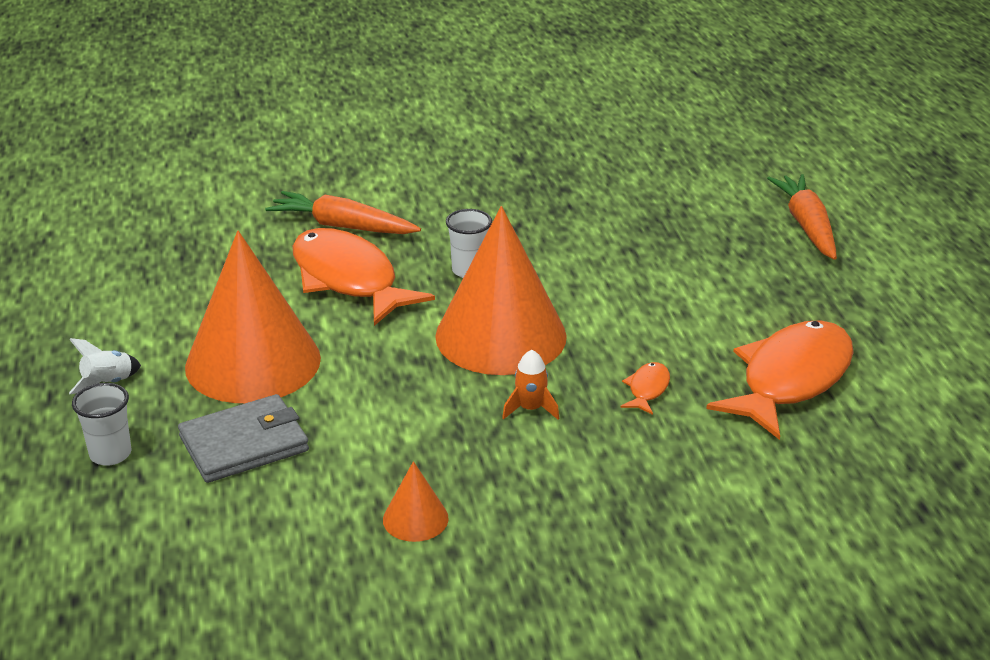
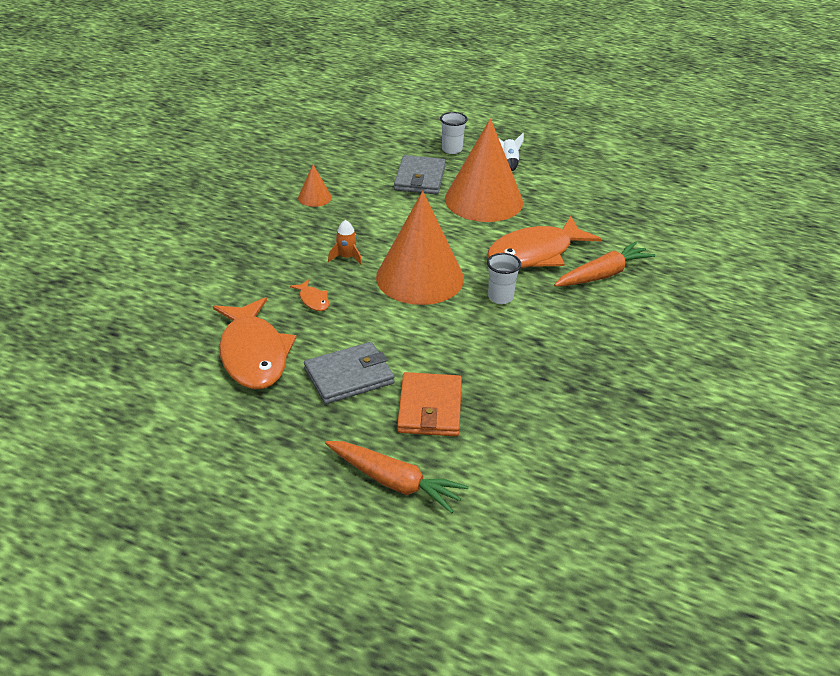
camera: 125 degrees right, 5 degrees up
(348, 279) = (535, 253): orange fish -> orange fish turned 150 degrees clockwise
(698, 244) = (430, 408): none -> orange wallet
(727, 304) = (349, 376): none -> grey wallet

